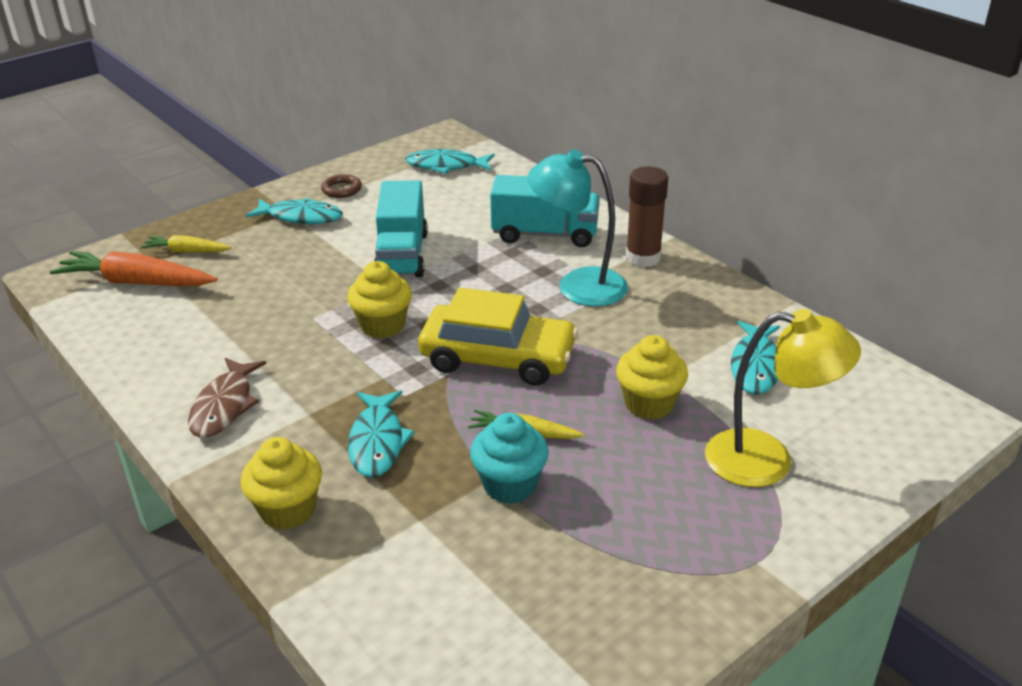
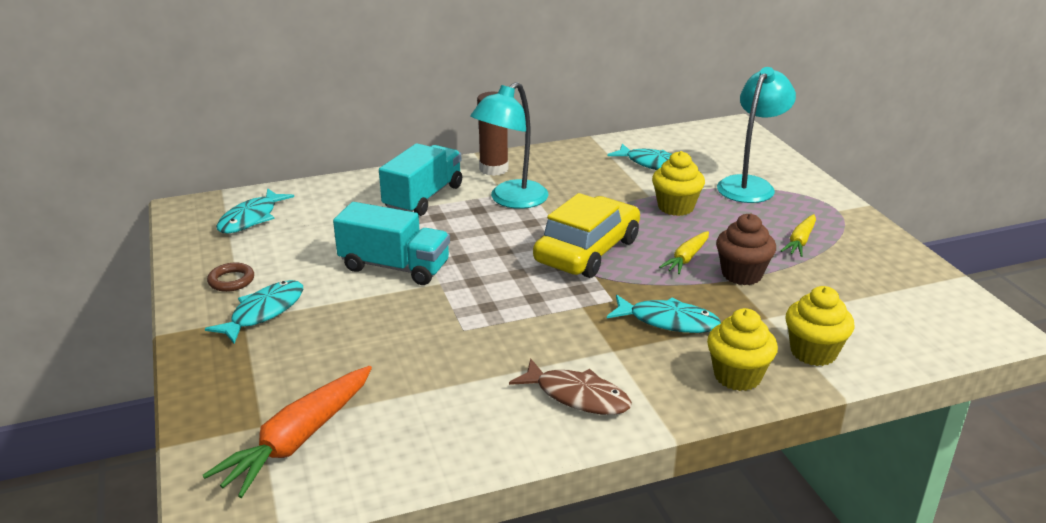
camera: 70 degrees left, 5 degrees down
(187, 251) = (261, 396): yellow carrot -> yellow carrot (800, 241)
(382, 326) = (504, 294): yellow cupcake -> yellow cupcake (813, 352)
(510, 485) = (742, 274): turquoise cupcake -> brown cupcake
(767, 460) = (750, 185): yellow lamp -> turquoise lamp

